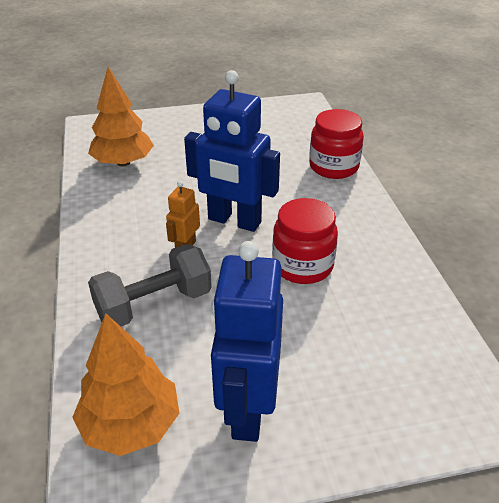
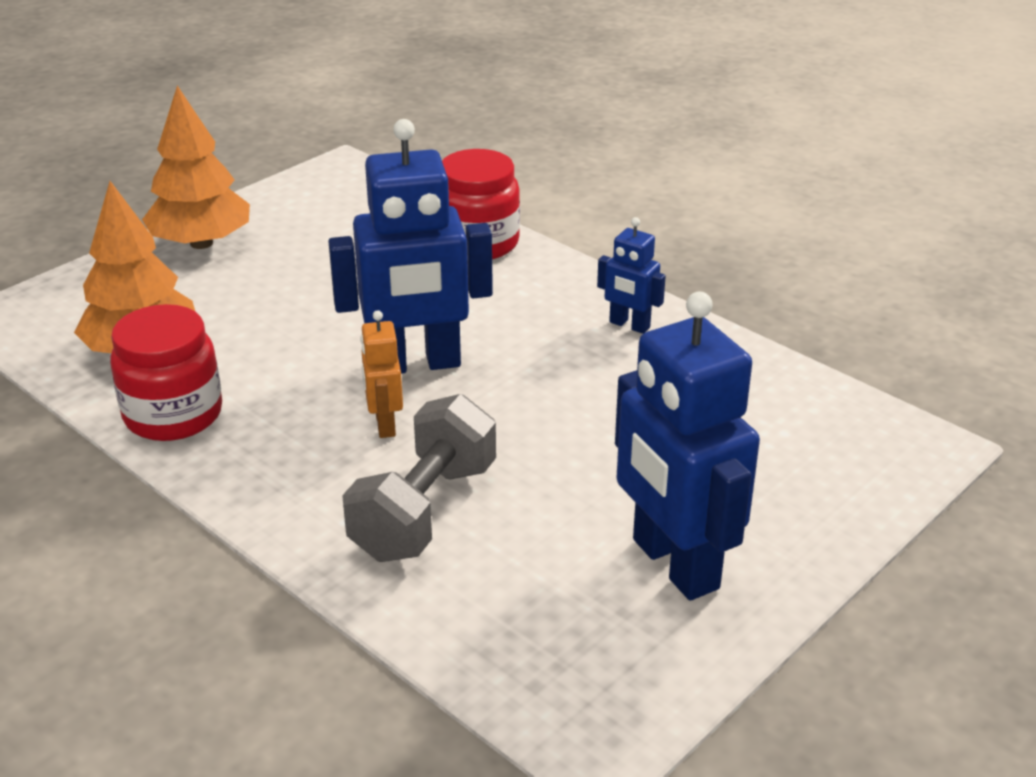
camera: 35 degrees left, 5 degrees down
(131, 424) = (554, 650): orange tree -> orange tree (201, 243)
(302, 265) = (568, 381): red jar -> red jar (173, 415)
(371, 247) = (629, 325): none -> blue robot

